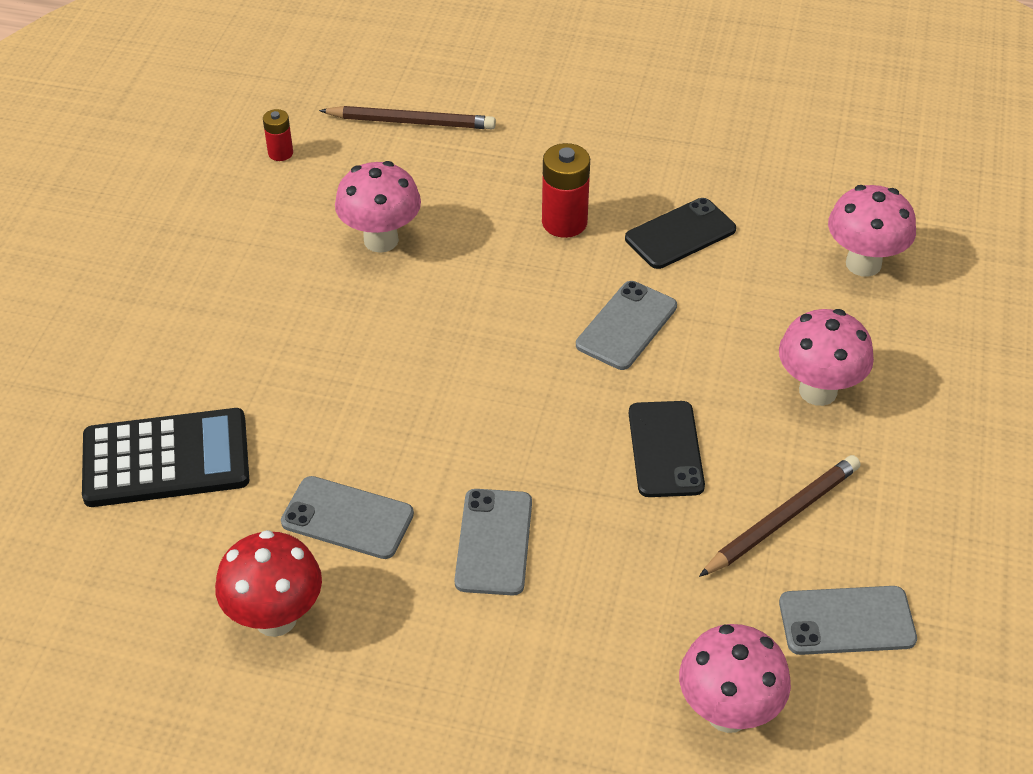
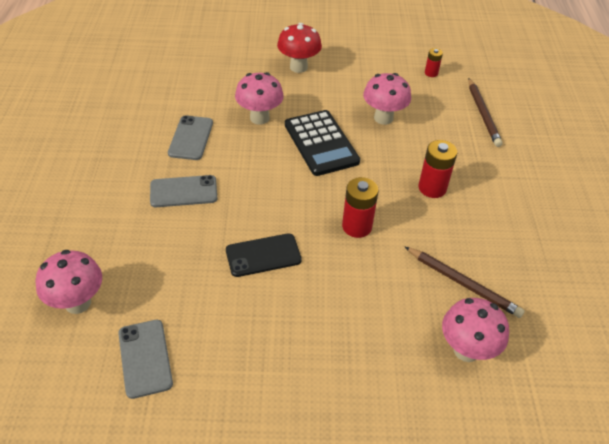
camera: 75 degrees right, 0 degrees up
(166, 459) = (215, 77): black calculator -> black calculator (321, 143)
(275, 618) = (129, 126): red mushroom -> red mushroom (298, 67)
(626, 326) = (357, 226): grey phone -> red battery
(680, 234) = (448, 244): black phone -> none
(782, 518) = (220, 318): brown pencil -> brown pencil (463, 283)
(818, 391) = (333, 330): pink mushroom -> pink mushroom (259, 118)

